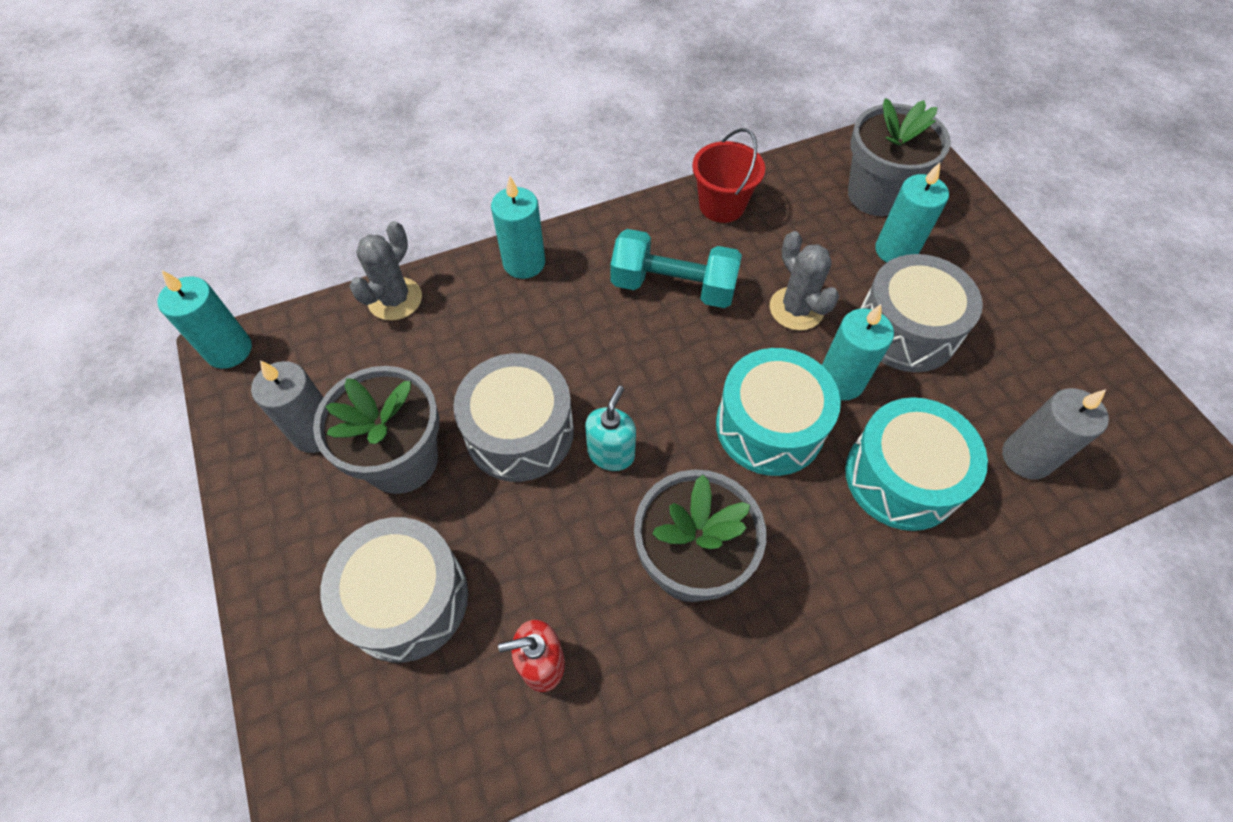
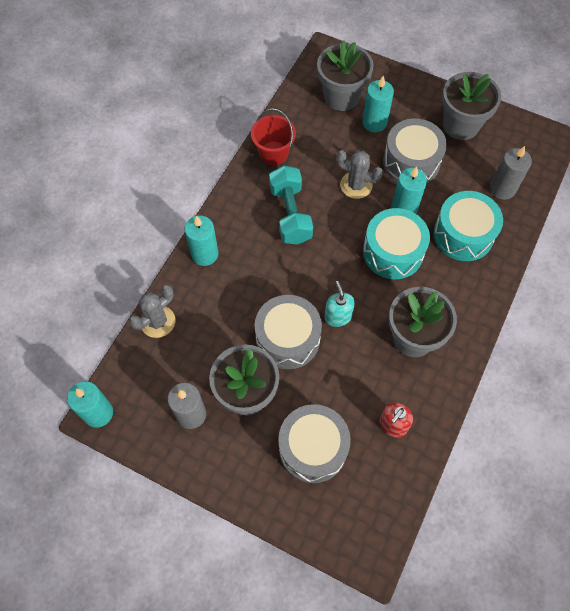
camera: 40 degrees left, 5 degrees up
(395, 299) = (157, 321): grey cactus -> grey cactus turned 60 degrees clockwise
(673, 286) = (290, 214): turquoise dumbbell -> turquoise dumbbell turned 75 degrees counterclockwise
(1030, 330) = (461, 125): none -> grey flower pot

